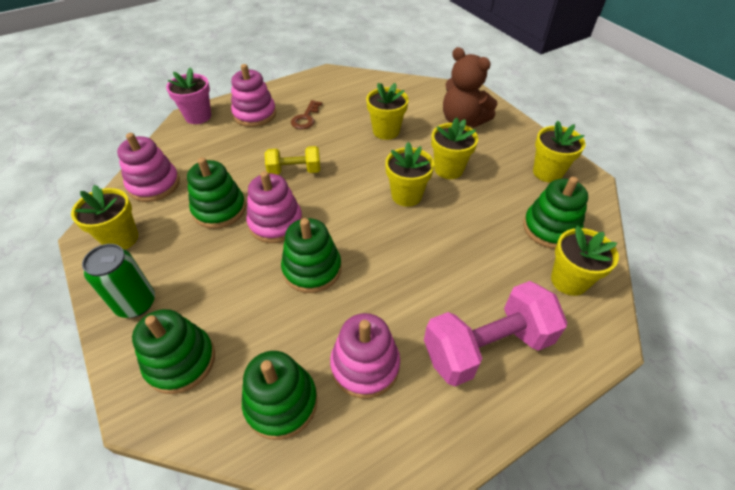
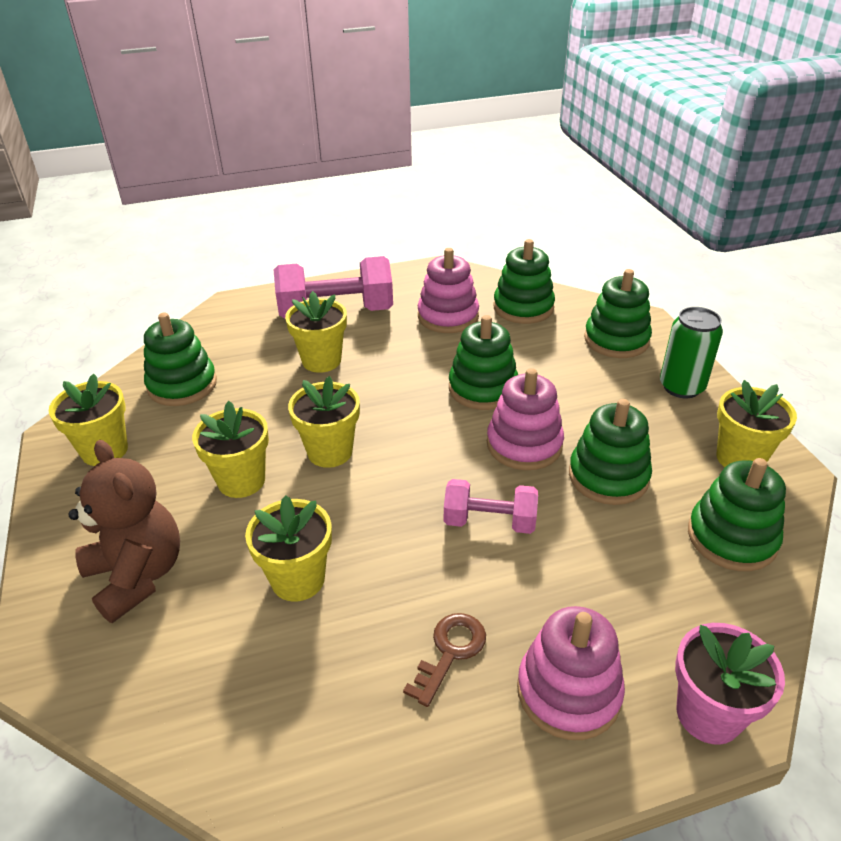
camera: 165 degrees left, 10 degrees down
(154, 184) = (731, 538): pink stacking toy -> green stacking toy
(294, 171) = (489, 522): yellow dumbbell -> pink dumbbell
(569, 280) = (217, 341): yellow flower pot -> yellow flower pot (321, 360)

